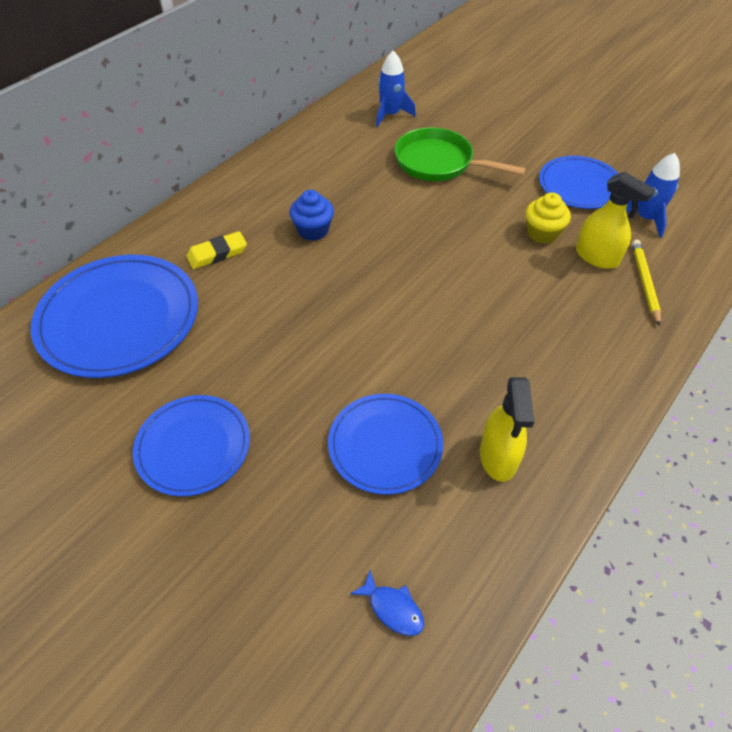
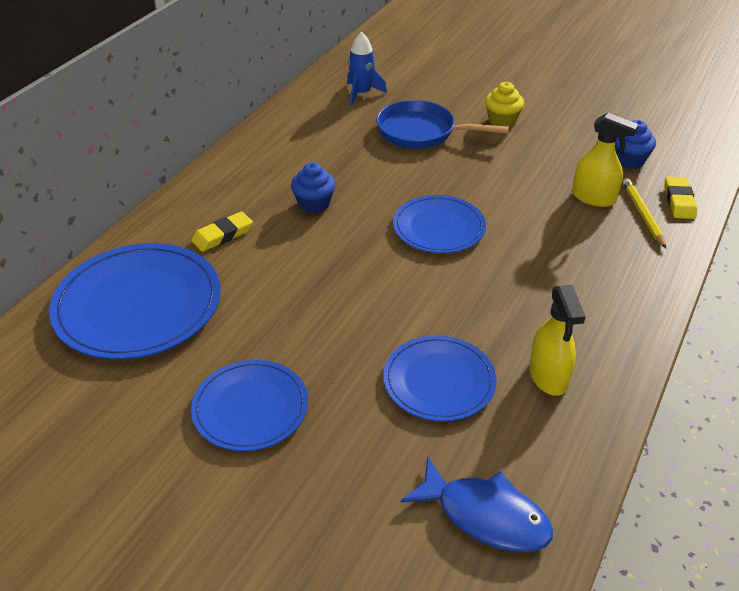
camera: 10 degrees left, 10 degrees down
(392, 608) = (485, 515): blue fish -> blue fish, size x1.97
(438, 163) = (421, 132): green pan -> blue pan
(542, 233) = (537, 183): yellow cupcake -> yellow cupcake (502, 121)
(579, 185) = (561, 138): blue plate -> blue plate (439, 227)
(645, 218) = (629, 160): blue rocket -> blue cupcake
(687, 271) = (679, 201): none -> yellow eraser

